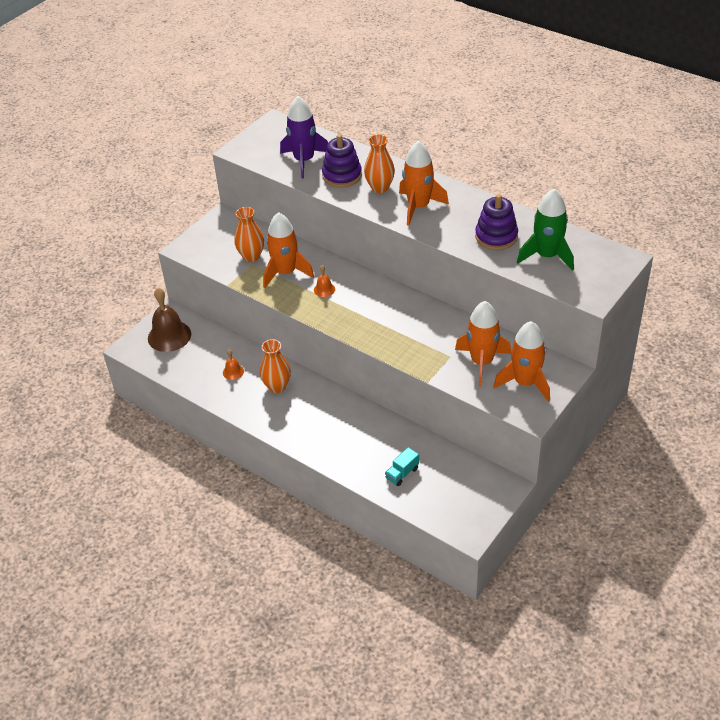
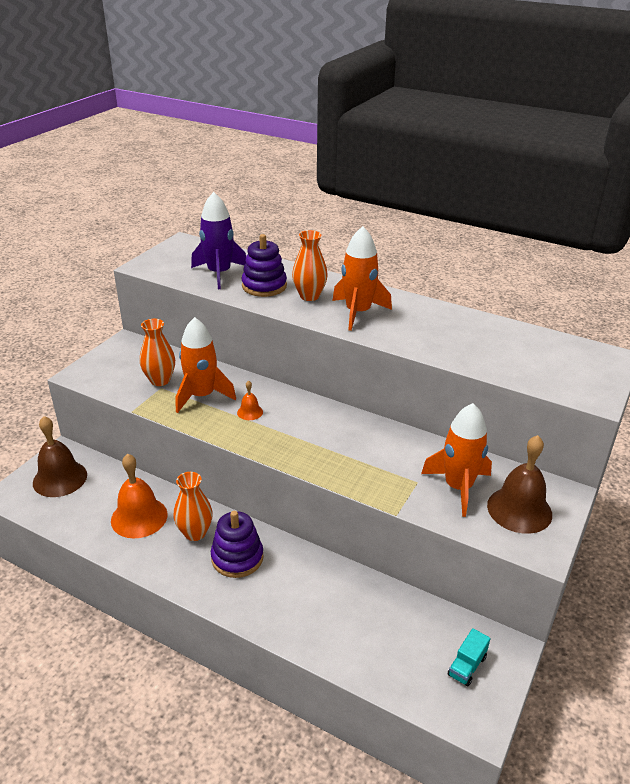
camera: 10 degrees left, 10 degrees down
(233, 372) = (139, 517): orange bell -> orange bell, size x2.11
(402, 473) = (369, 639): turquoise truck -> turquoise truck (467, 666)
(496, 236) = (456, 339): purple stacking toy -> purple stacking toy (237, 557)
(525, 382) = (519, 509): orange rocket -> brown bell
(547, 256) = (522, 356): green rocket -> none

